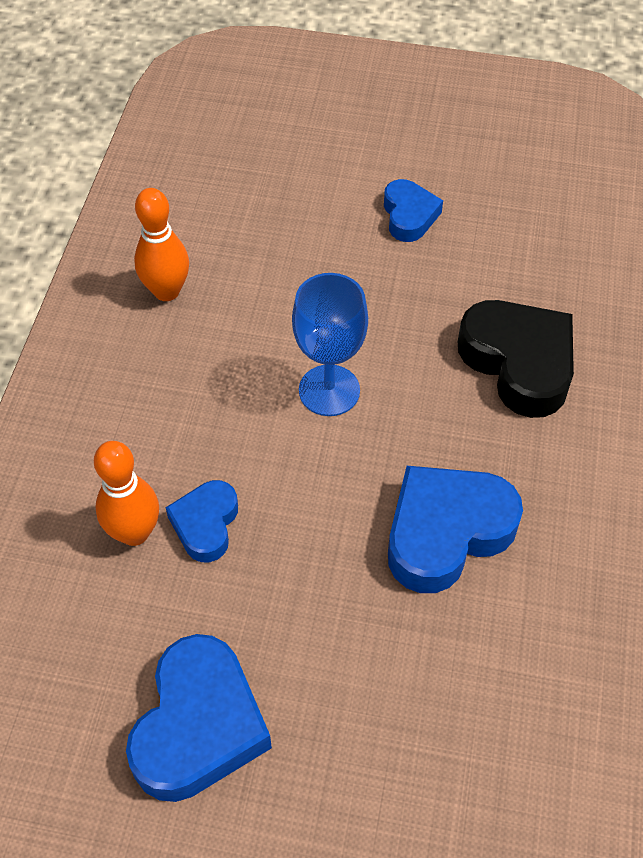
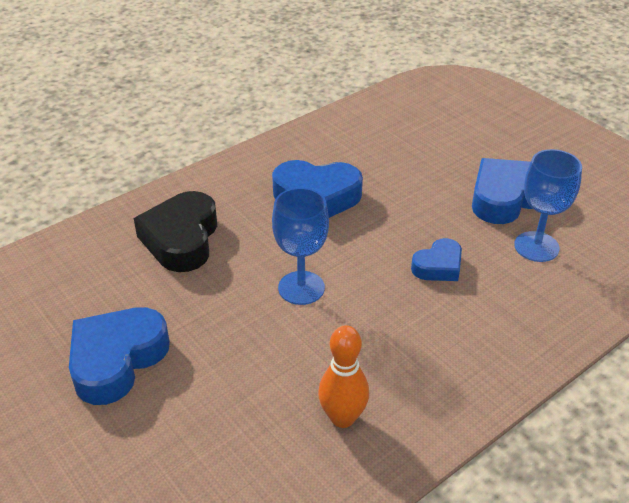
camera: 140 degrees left, 15 degrees down
(103, 647) = (536, 247): none -> blue goblet
(134, 532) = (483, 284): orange bowling pin -> none
(409, 215) = (117, 360): blue heart -> blue heart, size x1.74

